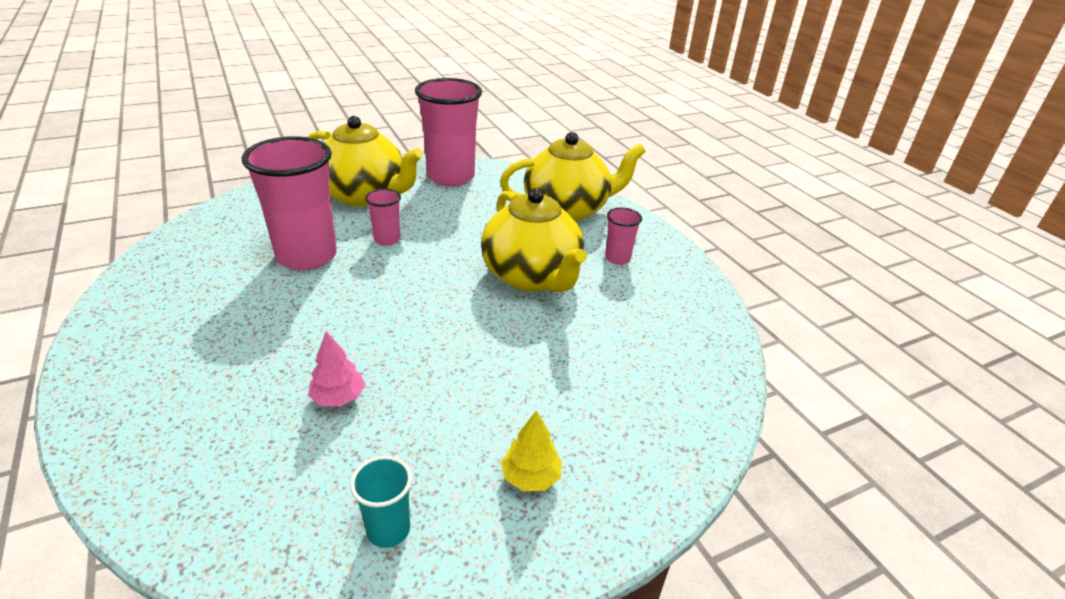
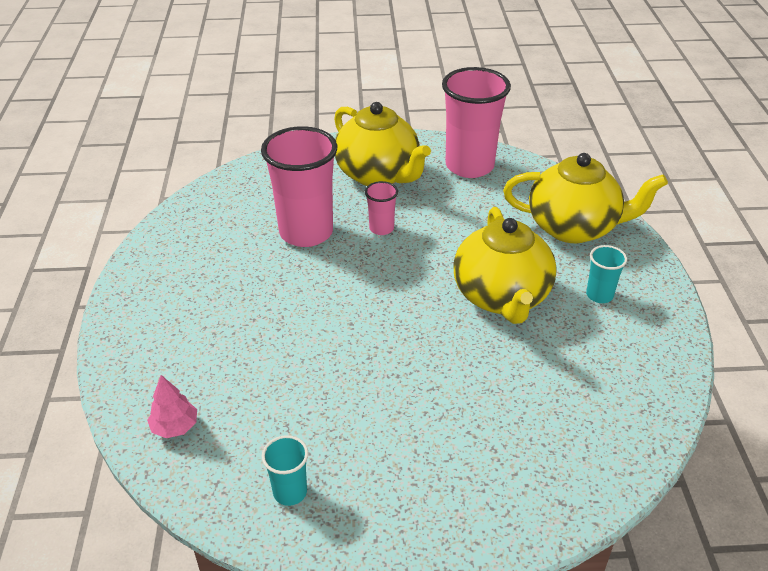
camera: 25 degrees right, 5 degrees up
(338, 397) = (289, 374): pink tree -> pink tree (175, 427)
(530, 477) = (415, 486): yellow tree -> none
(617, 258) = (599, 295): pink cup -> turquoise cup

